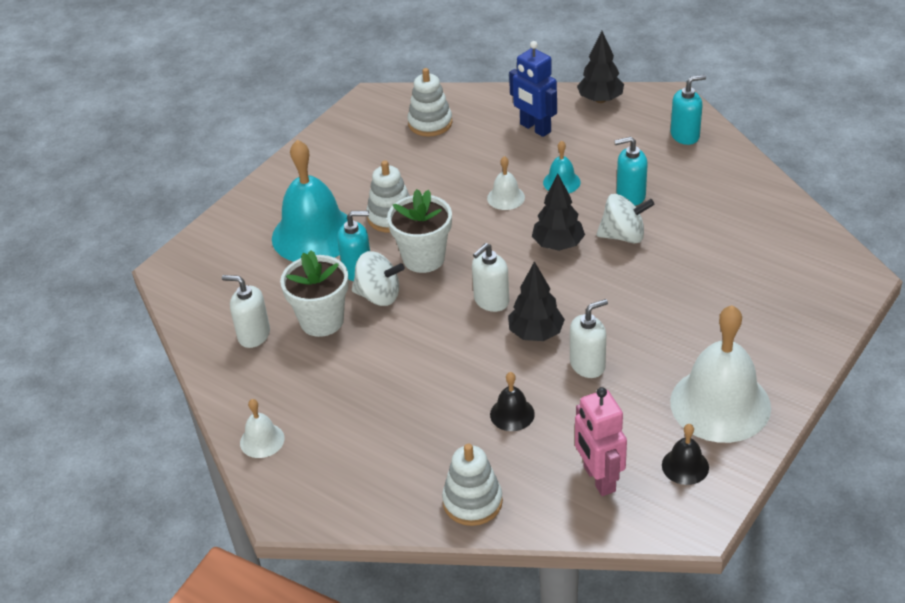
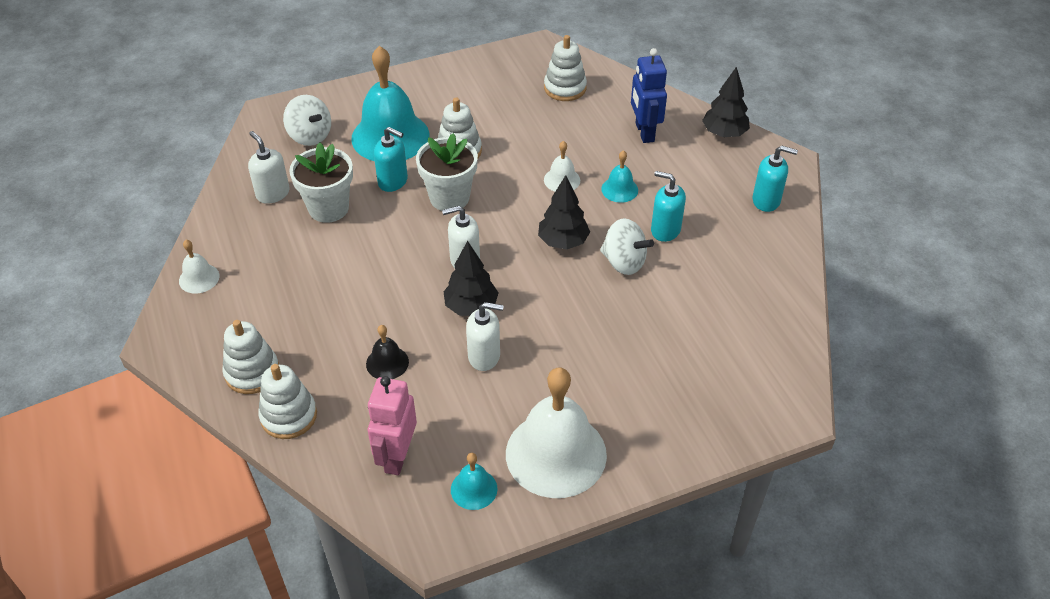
camera: 30 degrees right, 5 degrees up
(379, 296) = (387, 210): white spinning top -> white spinning top (310, 136)
(401, 487) = (252, 372): none -> white stacking toy
(685, 466) = (474, 489): black bell -> turquoise bell

